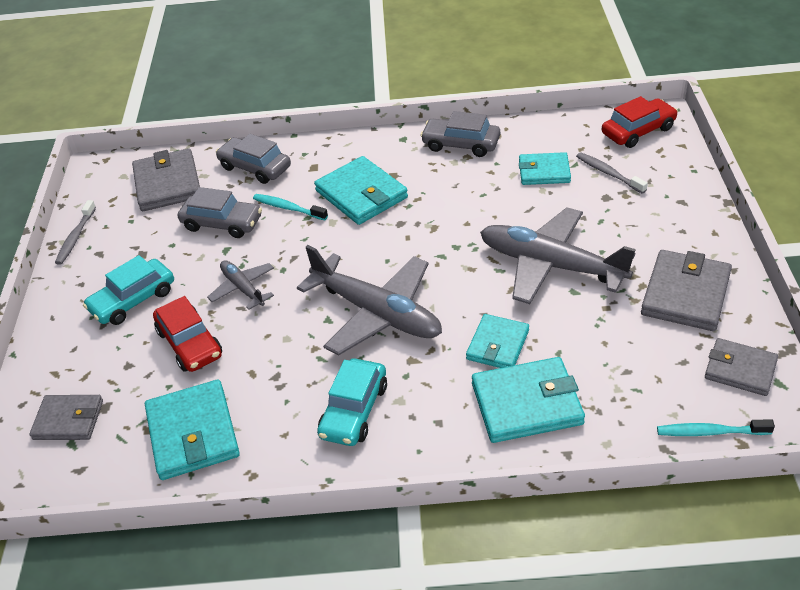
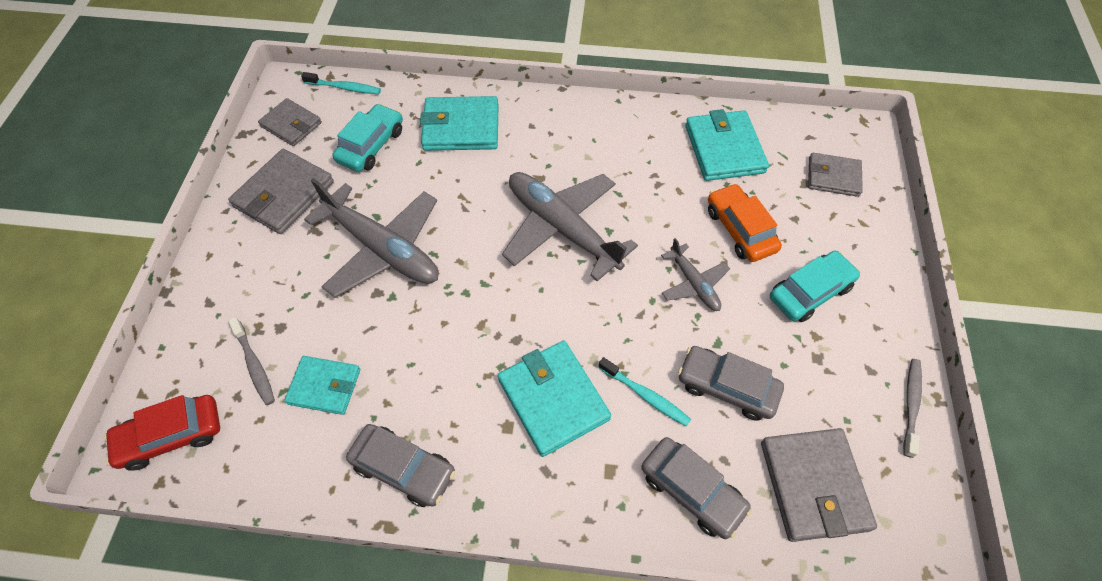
camera: 175 degrees left, 15 degrees up
(190, 343) = (740, 230): red car -> orange car
(354, 411) = (594, 144): turquoise car -> turquoise car (371, 145)
(498, 345) = (464, 177): turquoise wallet -> none

